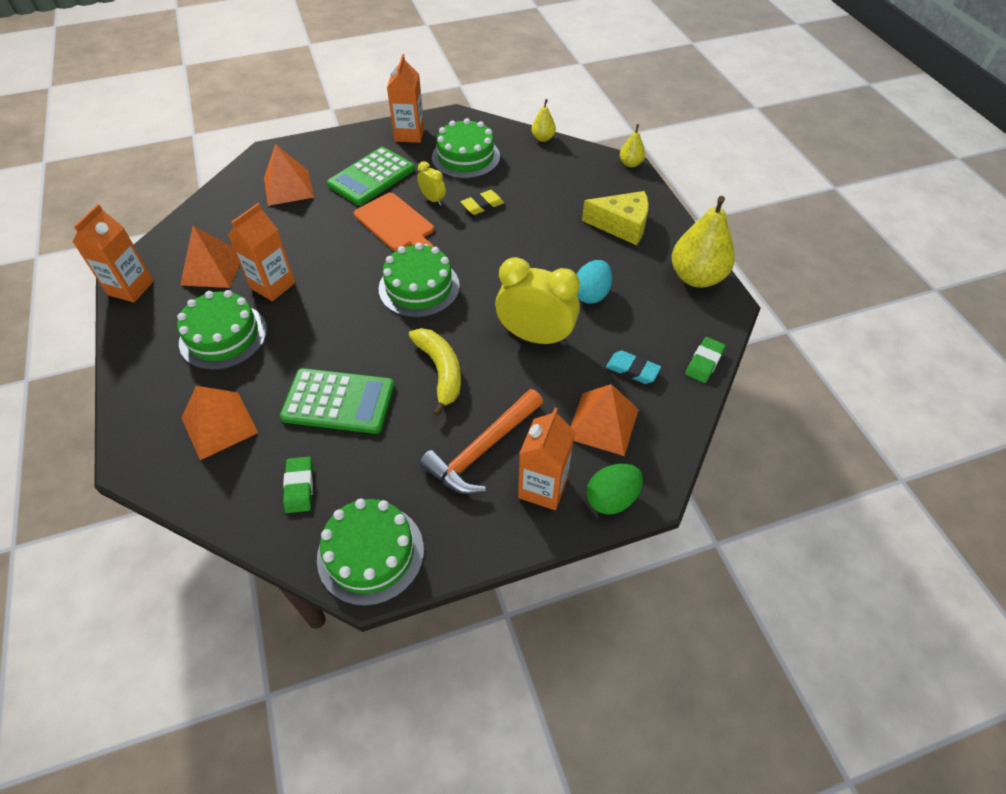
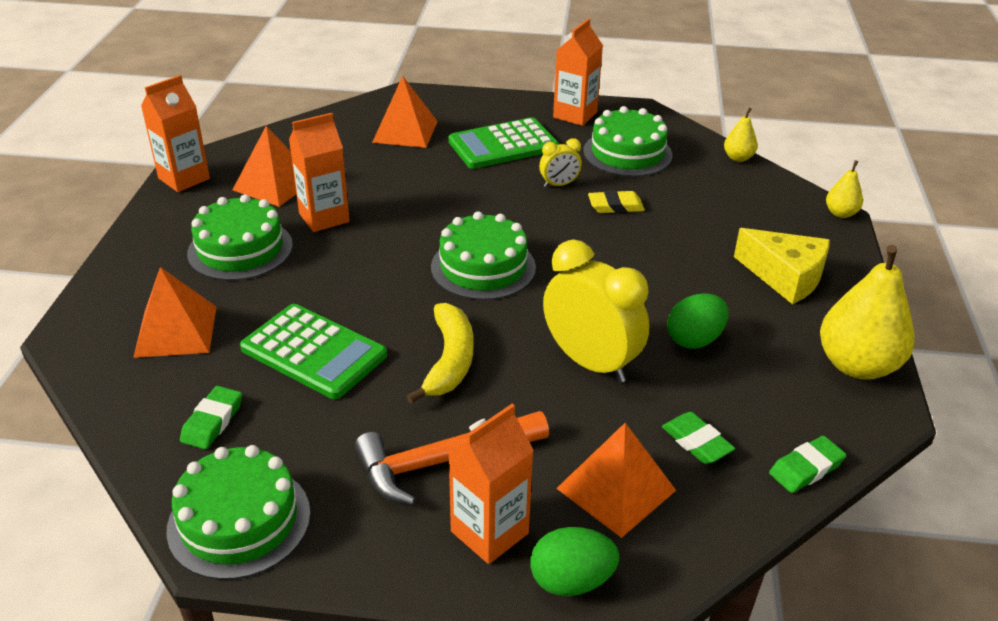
camera: 25 degrees right, 15 degrees down
(396, 224) = (499, 197): orange cutting board -> none
(433, 199) = (559, 185): yellow clock -> yellow clock turned 90 degrees clockwise
(591, 294) = (694, 340): turquoise egg -> green egg
(632, 370) = (696, 442): turquoise eraser -> green eraser

